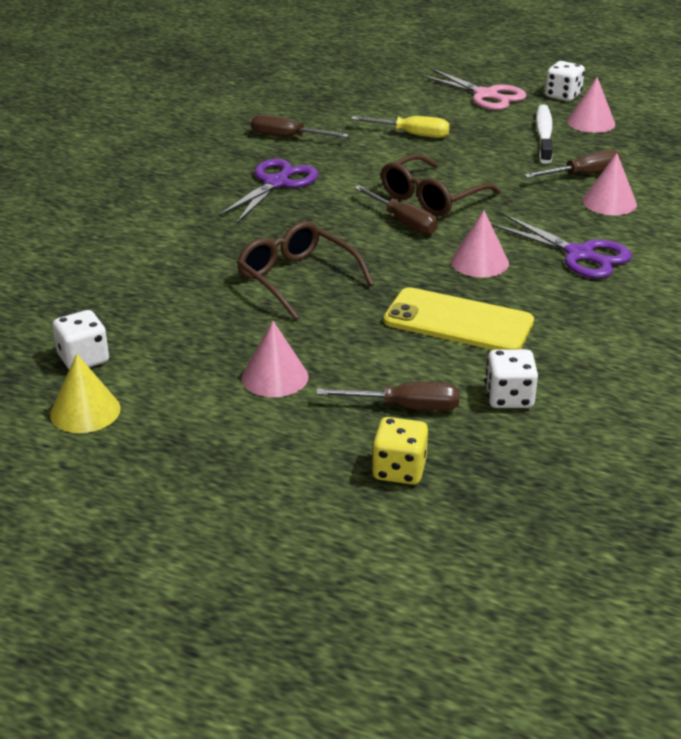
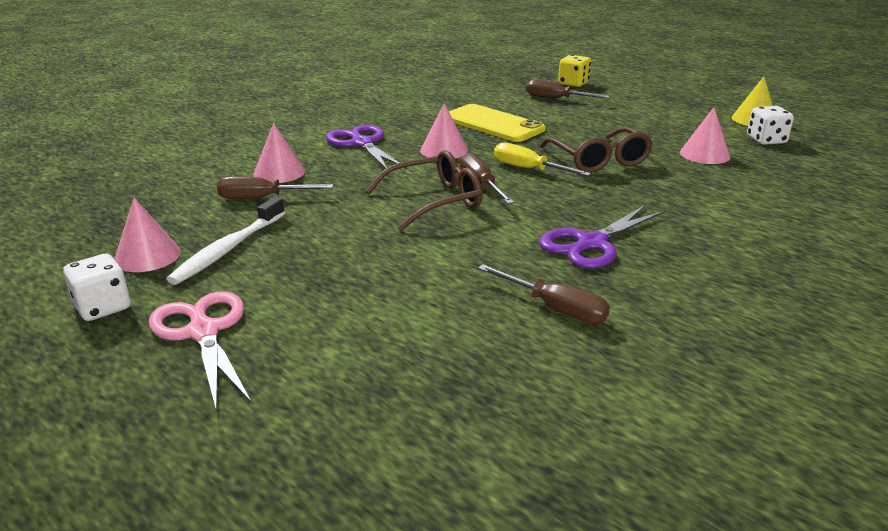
camera: 160 degrees left, 5 degrees down
(275, 377) = (630, 117): pink cone -> pink cone (704, 154)
(412, 134) = (383, 280): yellow screwdriver -> yellow screwdriver (528, 169)
(509, 397) = (494, 95): white dice -> none

